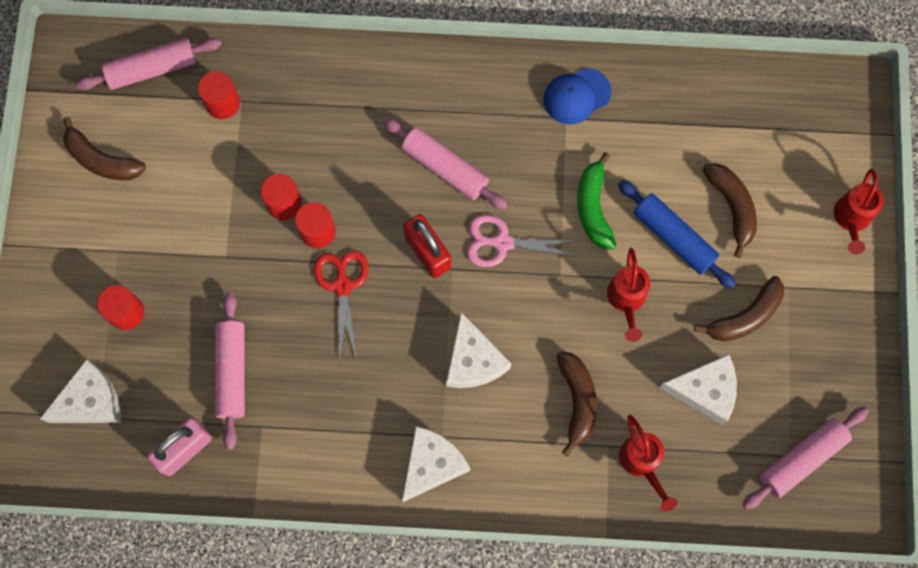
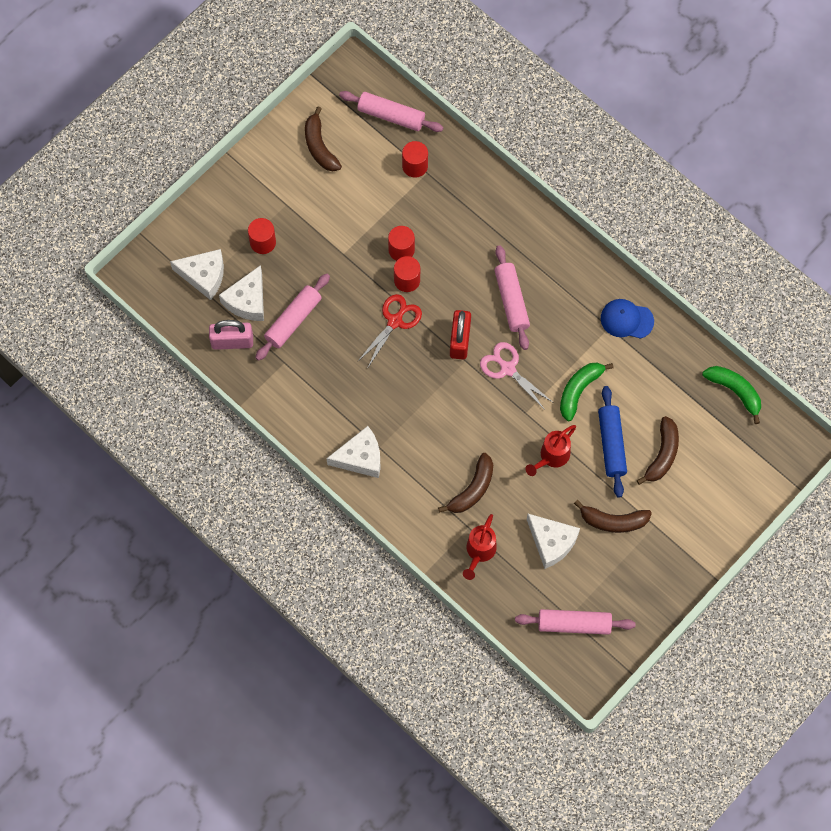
camera: 40 degrees right, 5 degrees down
(473, 360) = (433, 420): white cheese -> white cheese (247, 301)
(744, 85) = (735, 391): none -> green banana
(851, 219) = (729, 518): red watering can -> none

